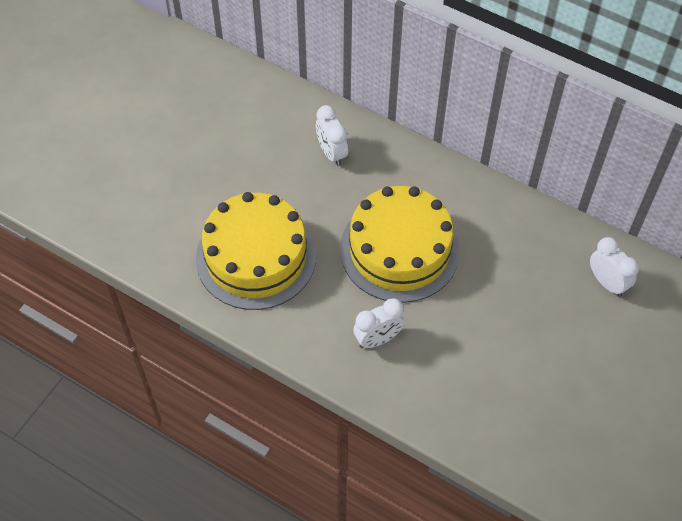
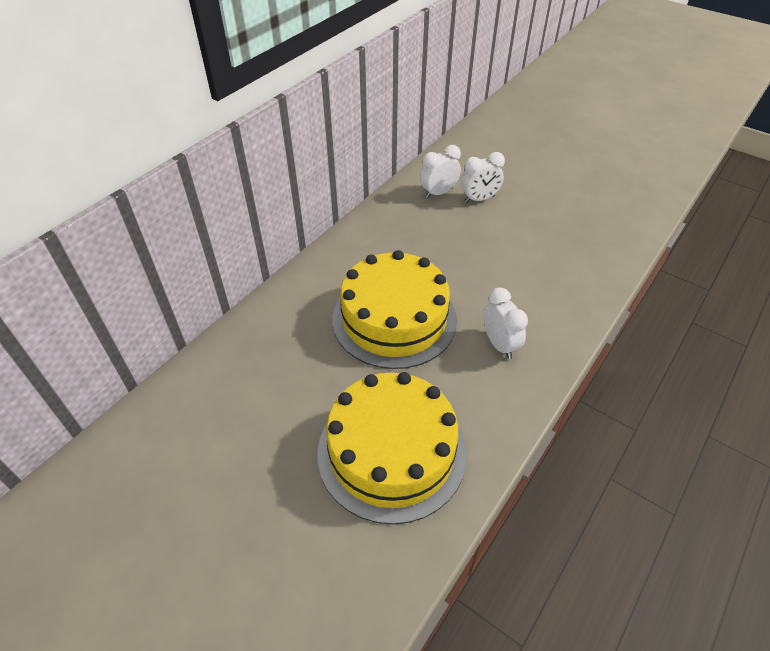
camera: 85 degrees left, 10 degrees down
(331, 153) = (256, 367): white clock -> white clock (479, 199)

